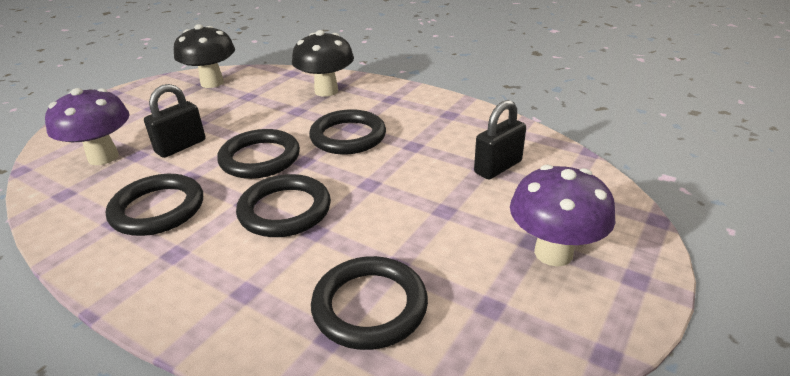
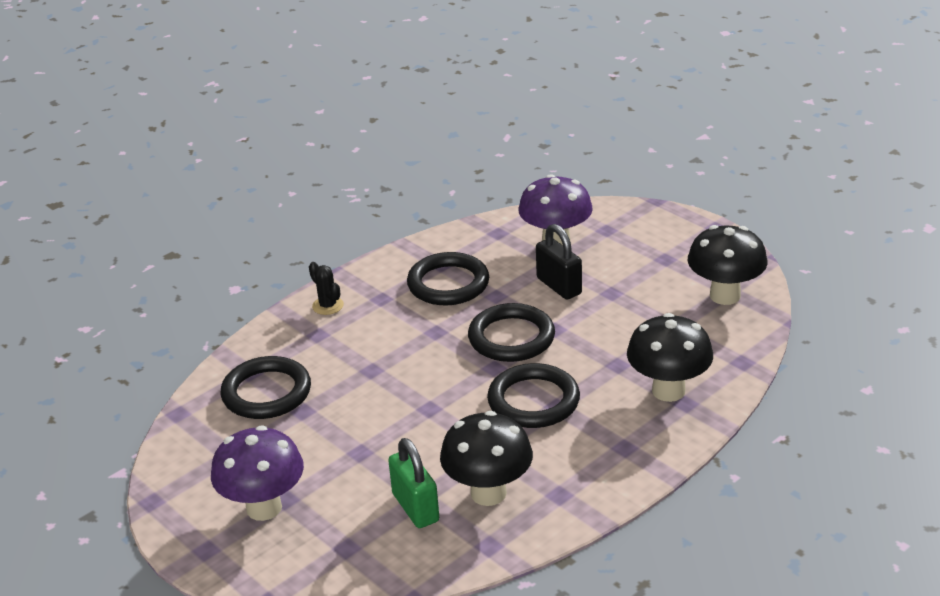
camera: 105 degrees right, 0 degrees up
(181, 297) = (328, 306): none -> black cactus
(285, 210) = (410, 353): black ring -> none
(463, 139) = (488, 493): none -> black mushroom
(498, 167) = (415, 507): black padlock -> green padlock

